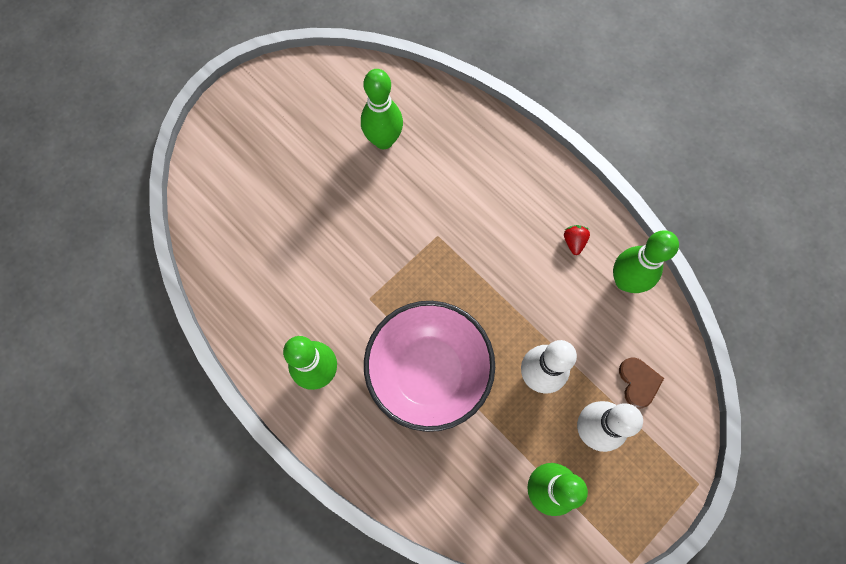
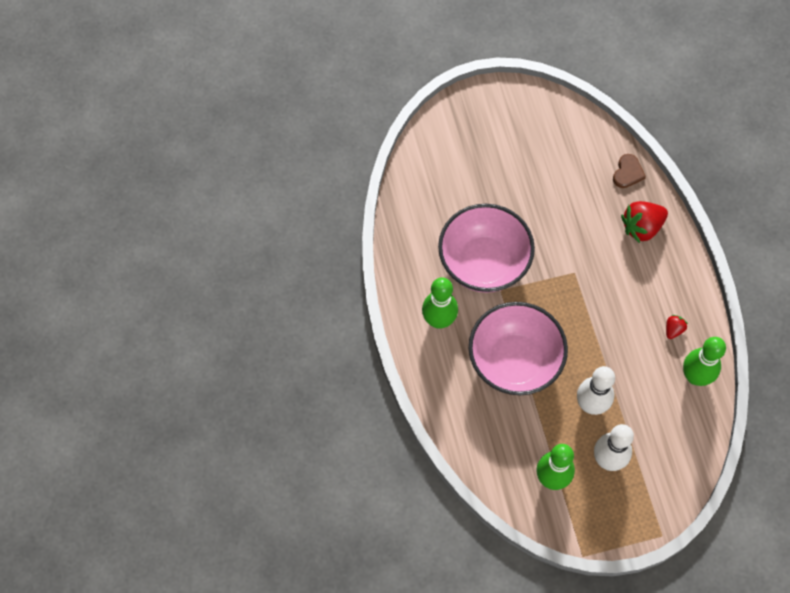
camera: 30 degrees right, 5 degrees down
(334, 278) = (483, 263): none -> pink bowl
(383, 140) = (573, 183): green bowling pin -> none
(479, 150) = (641, 227): none -> red strawberry
(638, 382) = (660, 448): brown heart -> brown heart (628, 173)

